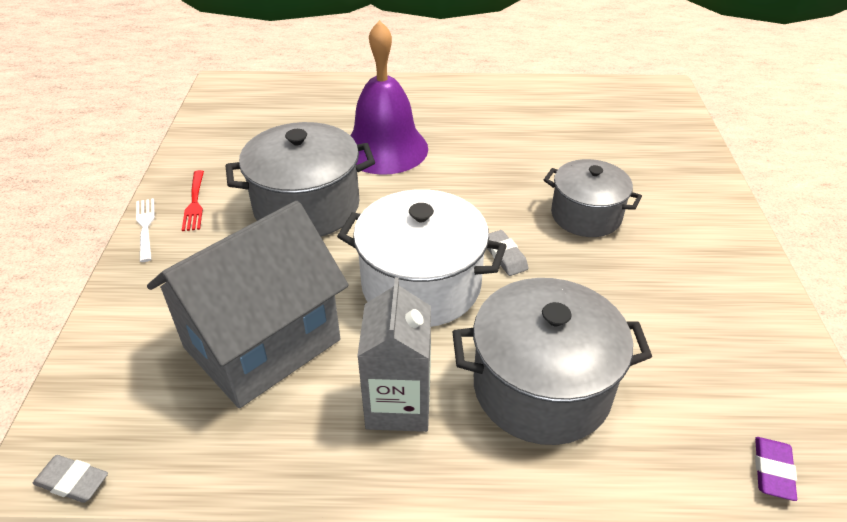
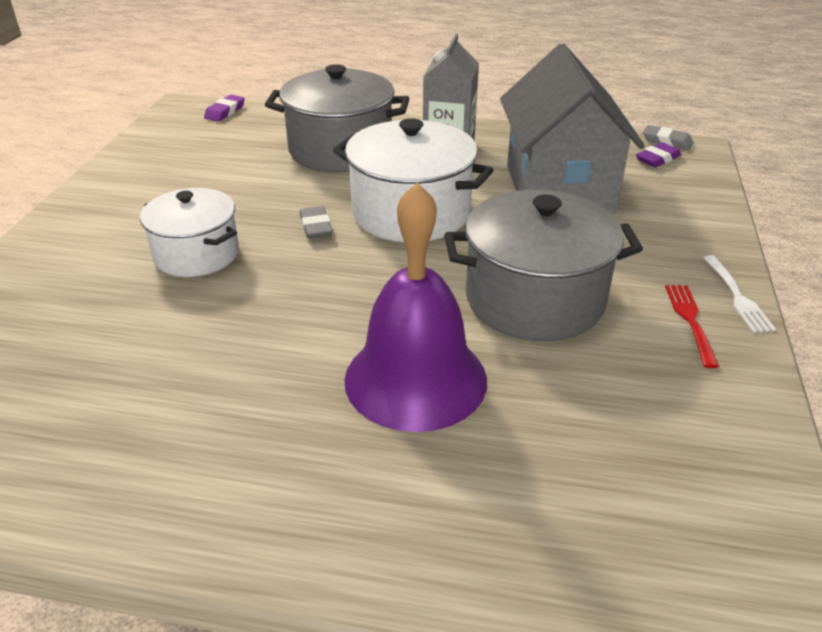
camera: 170 degrees left, 5 degrees down
(112, 427) = (657, 159): none -> purple eraser
(262, 344) = (558, 189): grey house -> grey house turned 60 degrees counterclockwise
(586, 215) = (196, 254): grey pot -> white pot

